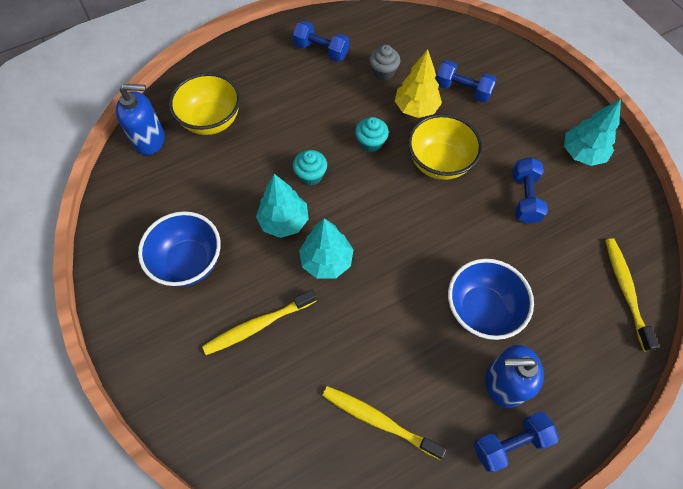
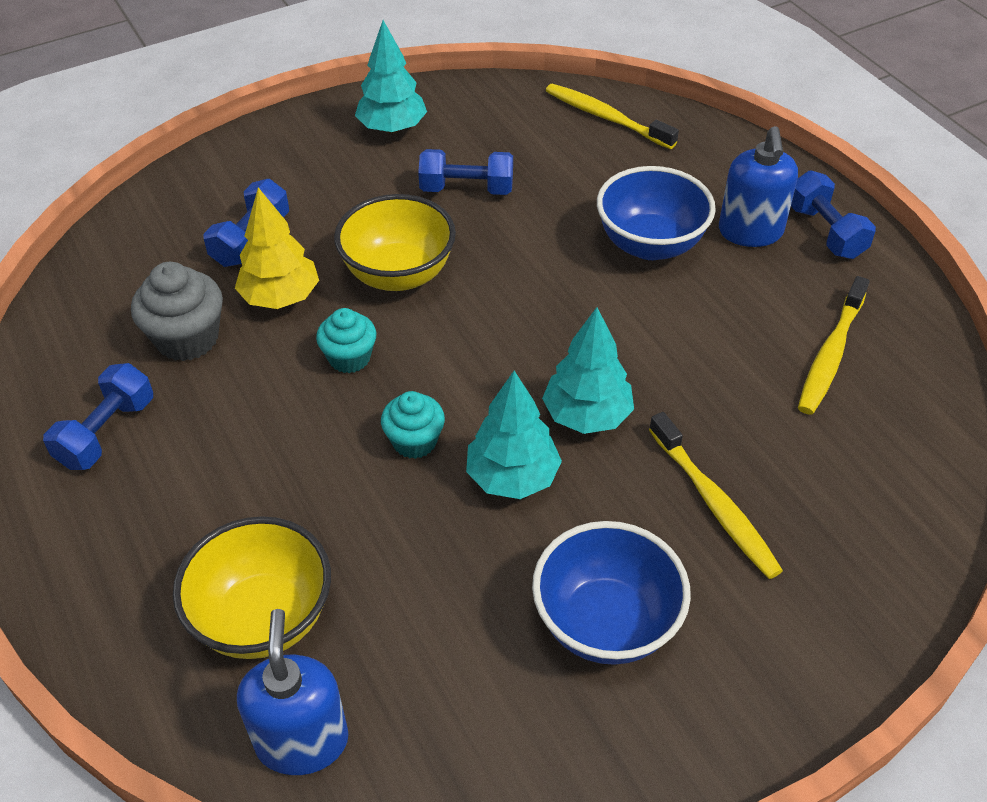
camera: 90 degrees left, 15 degrees down
(383, 72) = (187, 338): grey cupcake -> grey cupcake, size x1.51
(625, 290) = (606, 117): yellow toothbrush -> yellow toothbrush turned 45 degrees clockwise

